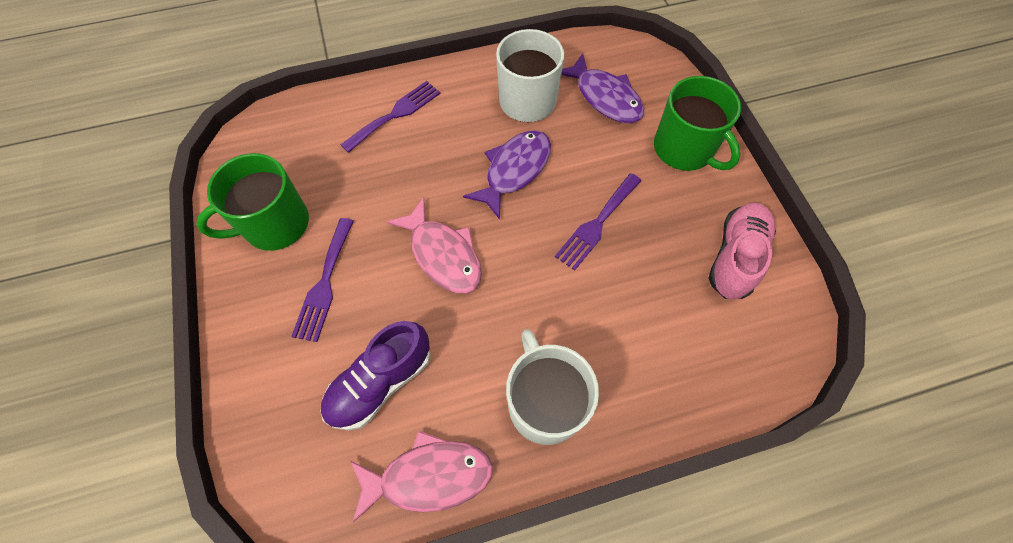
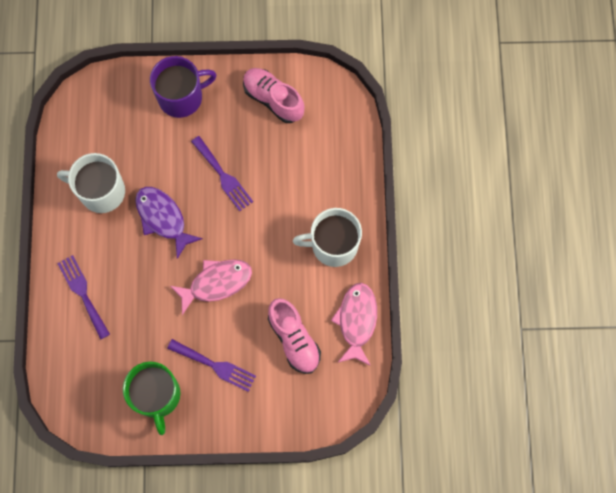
camera: 75 degrees left, 10 degrees up
(380, 382) = (294, 339): purple shoe -> pink shoe
(605, 97) = (117, 135): purple fish -> none
(684, 149) = (181, 97): green mug -> purple mug

